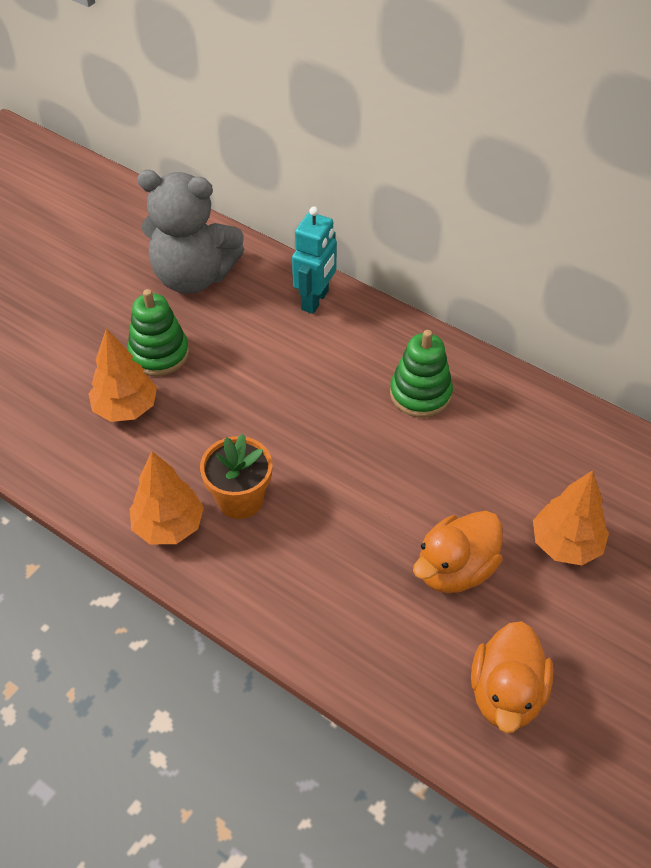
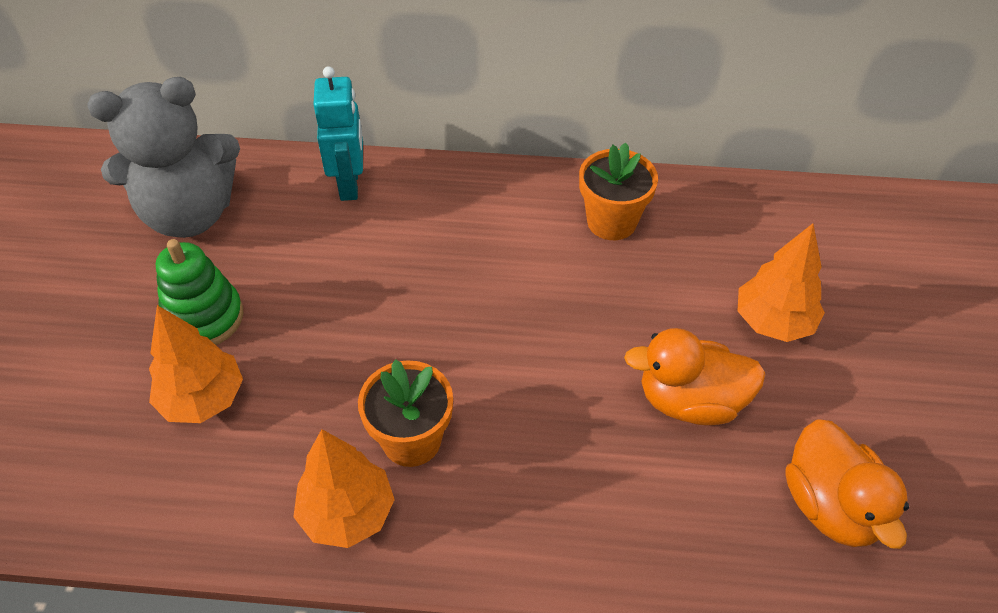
camera: 30 degrees left, 0 degrees up
(420, 394) = (528, 235): green stacking toy -> none
(455, 569) = (690, 401): orange duck -> orange duck turned 75 degrees clockwise
(493, 411) = (611, 221): none -> orange flower pot

